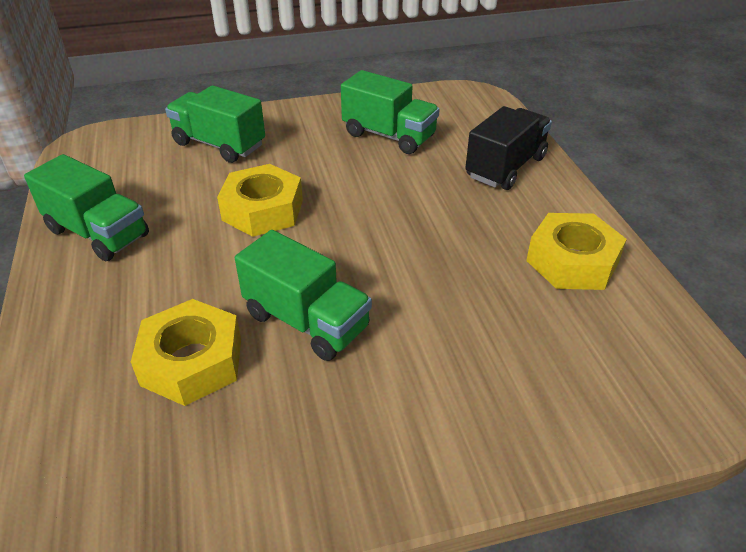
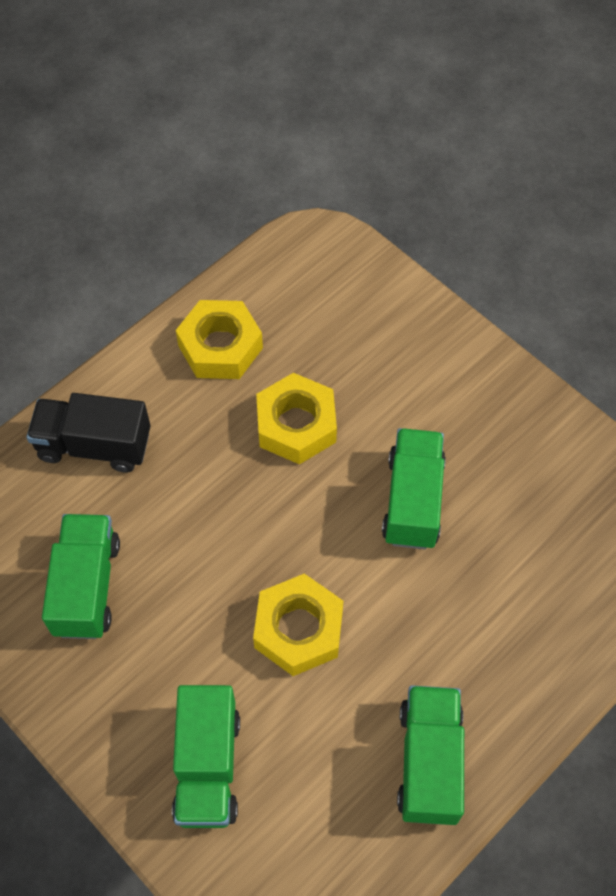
camera: 120 degrees left, 20 degrees up
(192, 362) = (504, 554): yellow nut -> yellow nut (296, 425)

